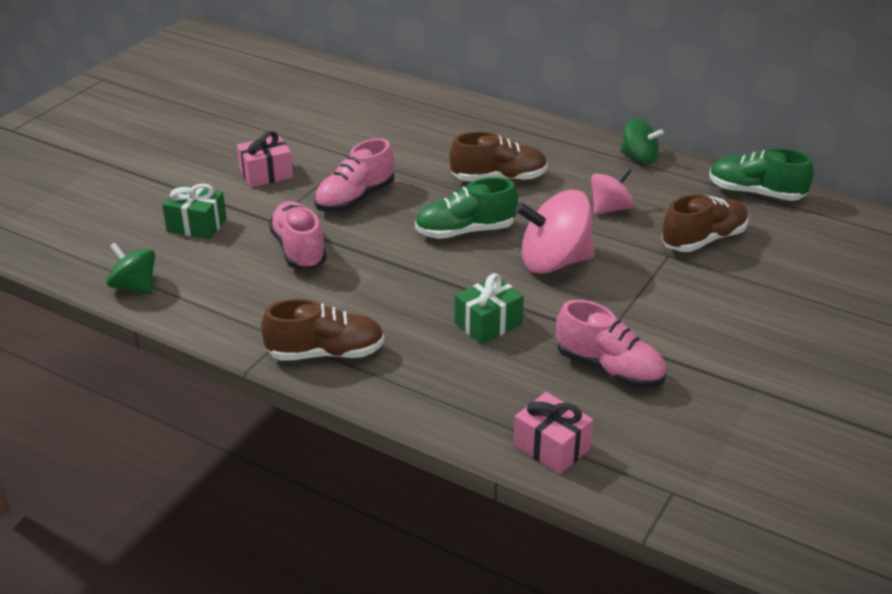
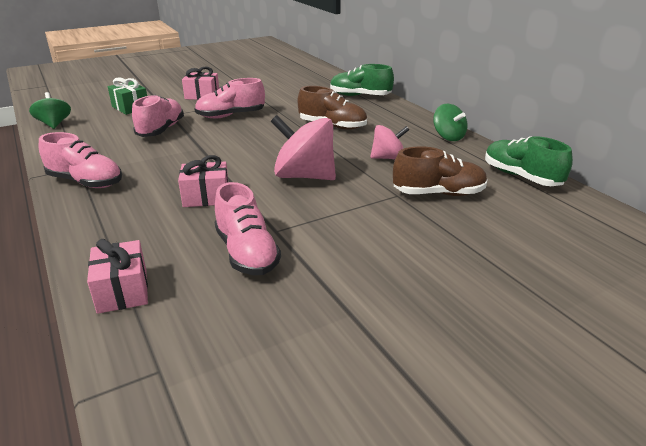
camera: 30 degrees right, 5 degrees down
(325, 353) = (85, 182): brown shoe -> pink shoe
(465, 231) = (270, 145): green shoe -> green shoe (360, 96)
(488, 324) = (206, 197): green gift -> pink gift

